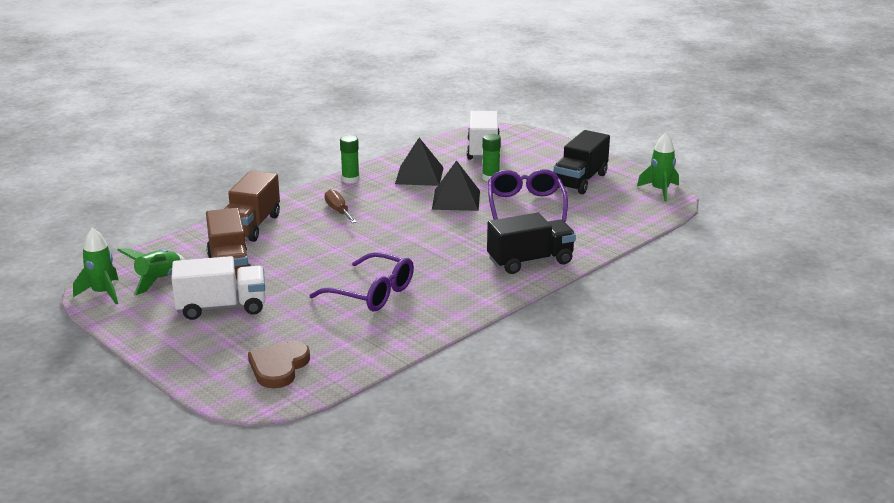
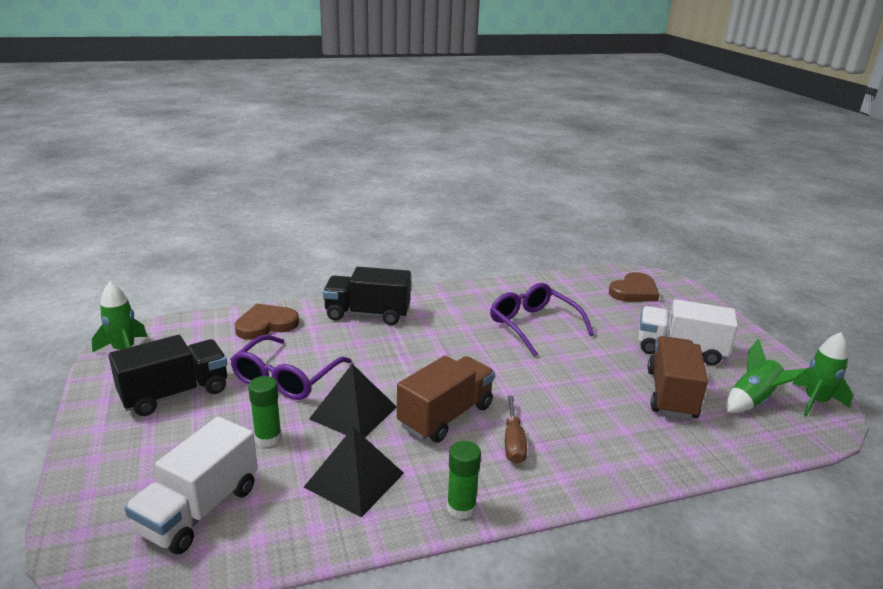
camera: 155 degrees left, 0 degrees up
(251, 226) = (639, 452): brown truck -> brown truck (446, 416)
(597, 231) = (266, 325): none -> brown heart

